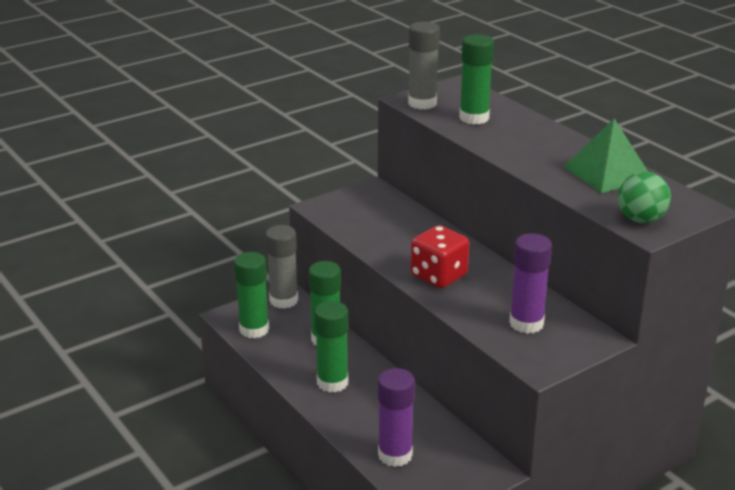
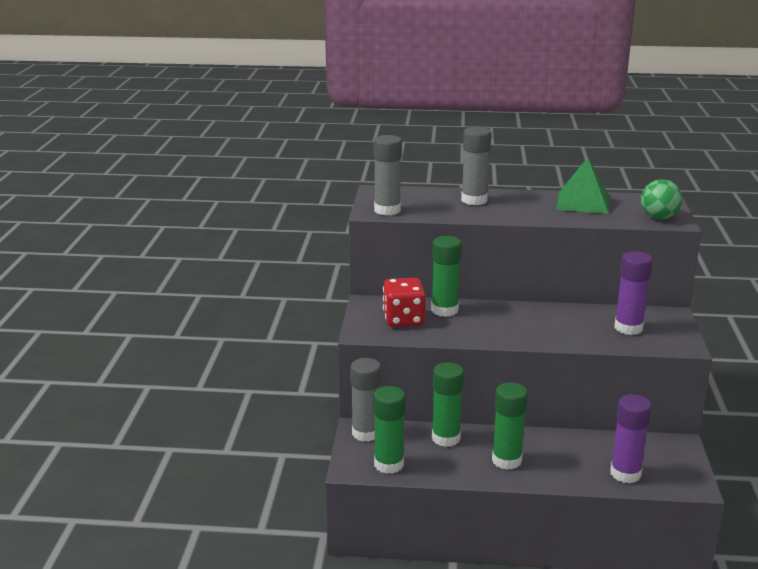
camera: 50 degrees left, 5 degrees down
(439, 276) = (529, 330): red dice -> red dice (403, 319)
(474, 118) = (440, 205): green glue stick -> green glue stick (444, 310)
(513, 126) = (474, 200): none -> grey glue stick

